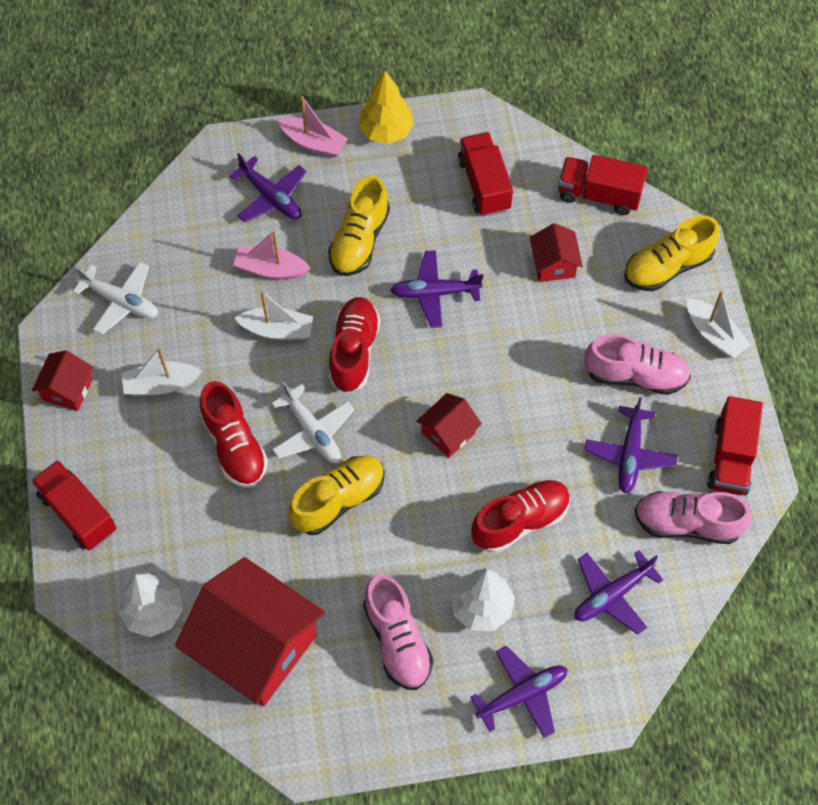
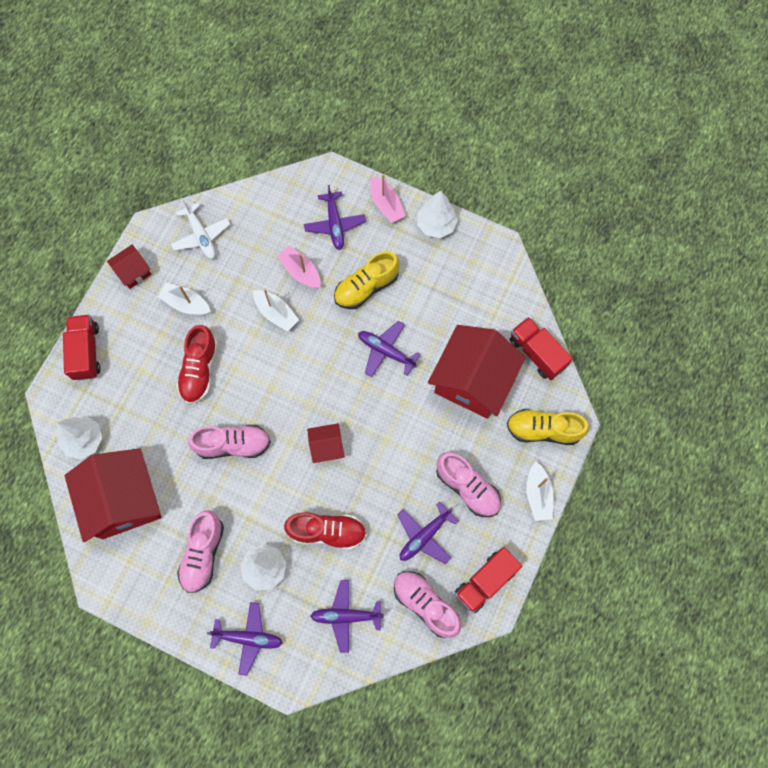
camera: 35 degrees right, 10 degrees up
(313, 432) = (249, 392): white plane -> none
(338, 500) = (233, 444): yellow shoe -> pink shoe
(354, 351) = (310, 357): red shoe -> none
(386, 131) = (436, 224): yellow tree -> white tree
(484, 184) = (470, 299): red truck -> none
(553, 264) = (472, 380): red house -> red house, size x2.14

